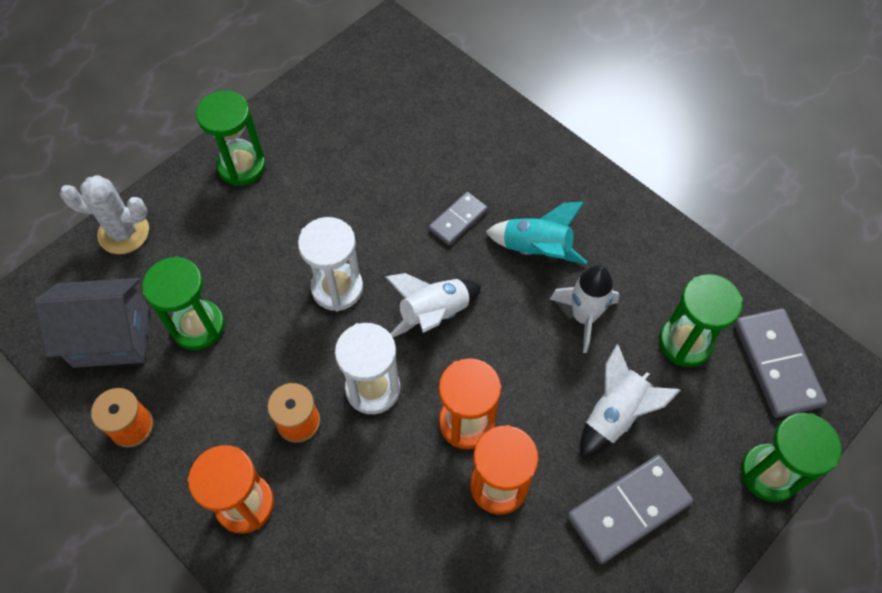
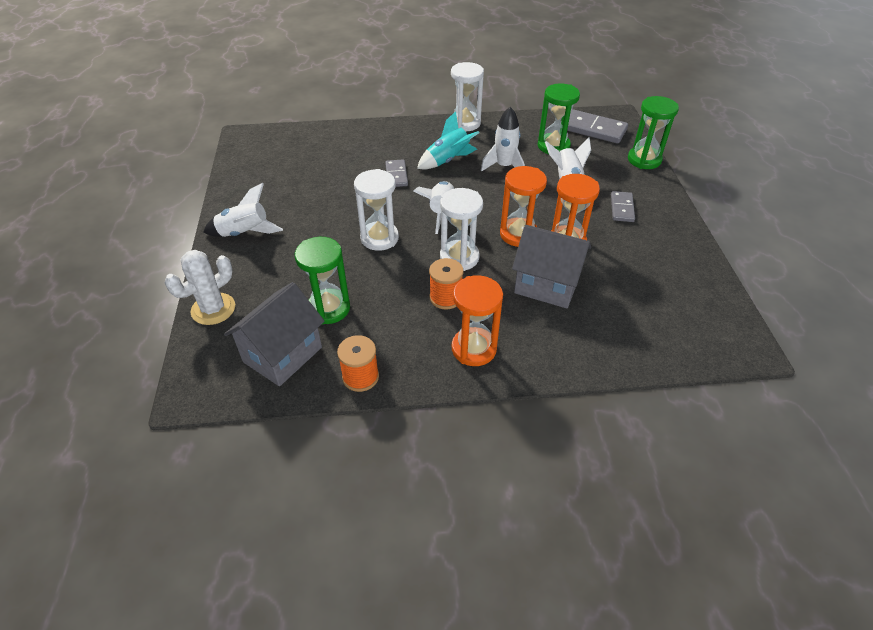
camera: 50 degrees left, 15 degrees down
(241, 166) = (244, 233): green hourglass -> white rocket
(403, 513) = (546, 285): none -> grey house
(628, 509) = (622, 208): grey domino -> grey domino, size x0.59
(631, 211) = (465, 123): none -> white hourglass

